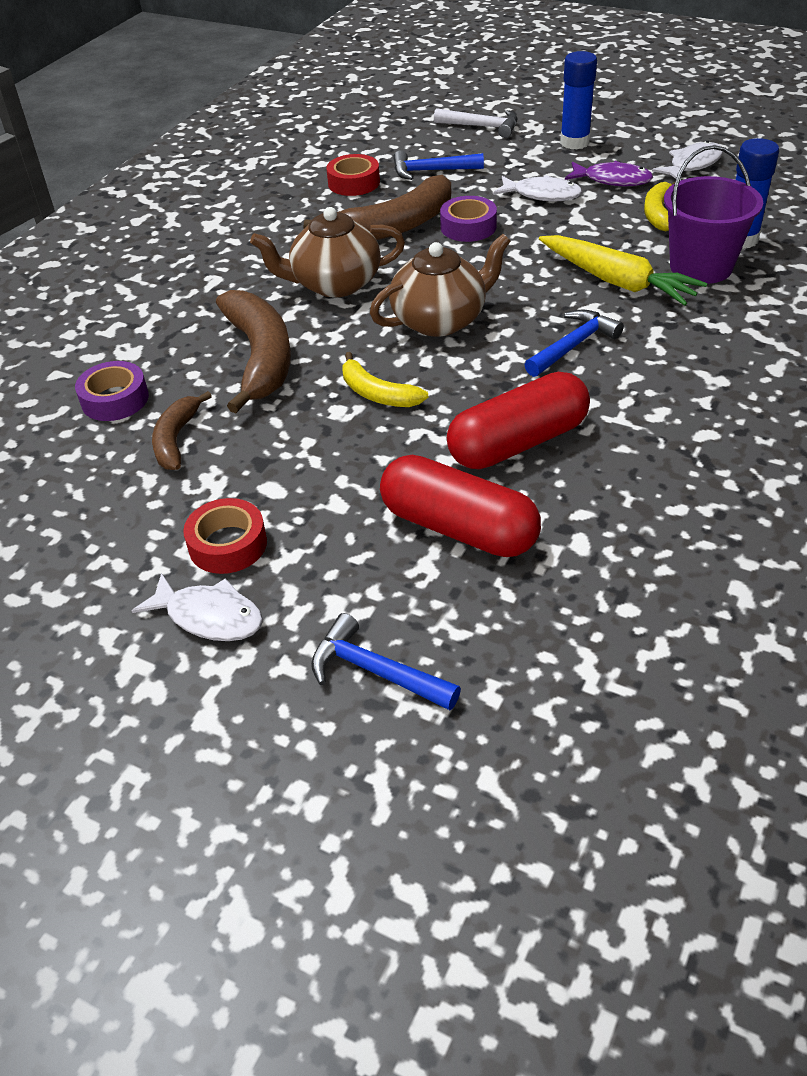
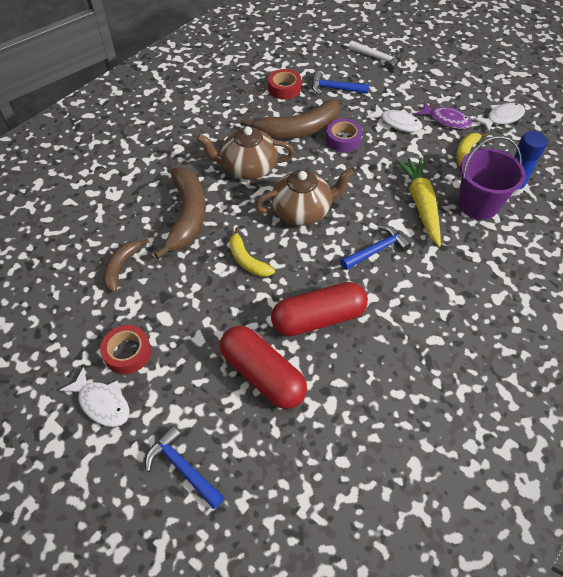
camera: 10 degrees right, 10 degrees up
(115, 399) = (96, 228): purple tape -> none
(574, 142) = (432, 83): blue glue stick -> none
(617, 281) = (421, 204): yellow carrot -> yellow carrot turned 150 degrees counterclockwise

